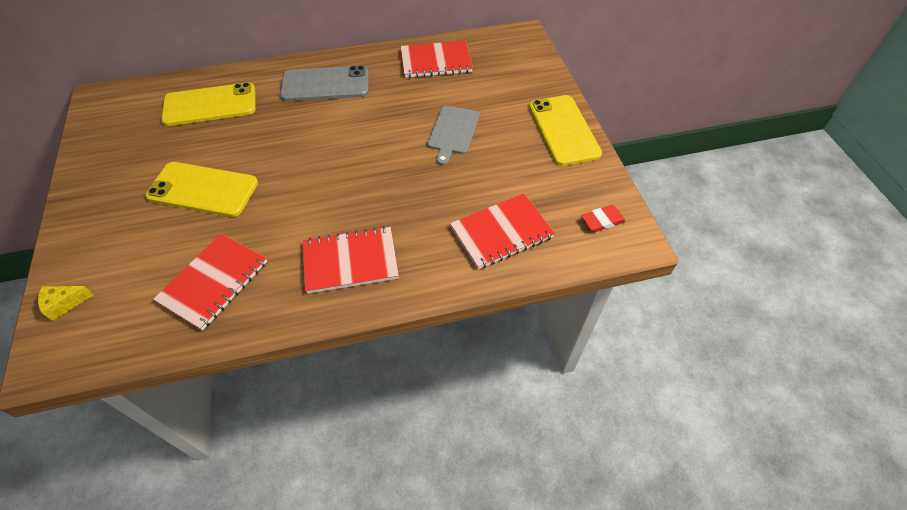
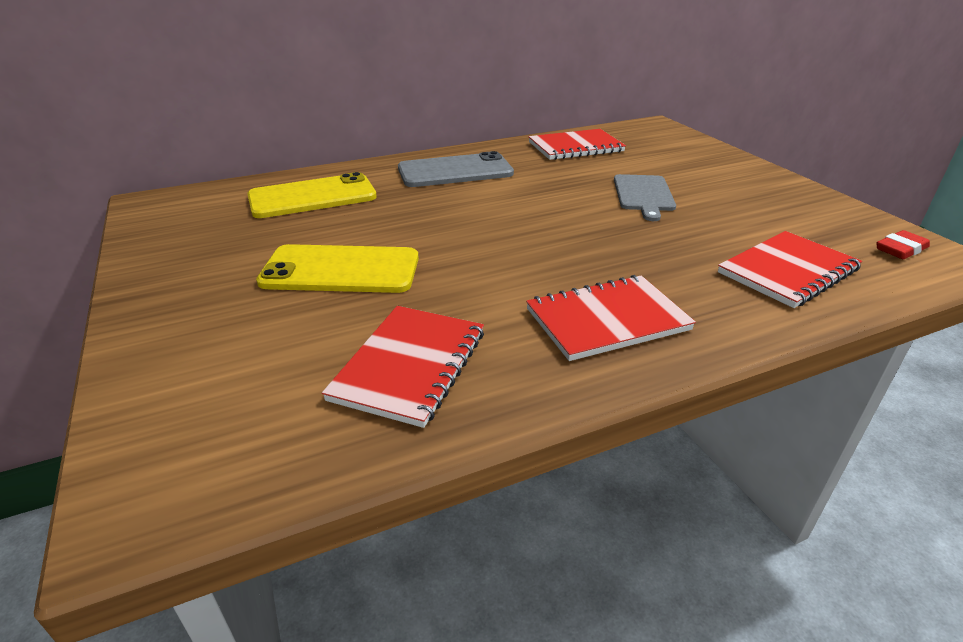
camera: 10 degrees left, 20 degrees down
(65, 304) = (154, 423): yellow cheese -> none
(563, 130) = (771, 183): yellow phone -> none

